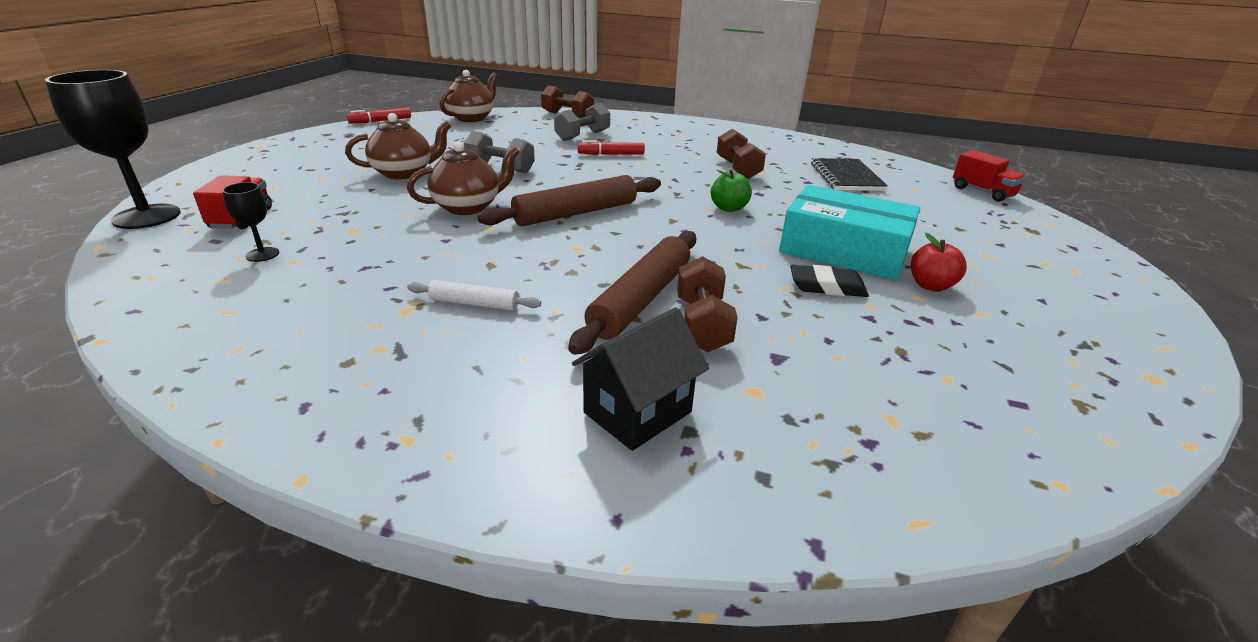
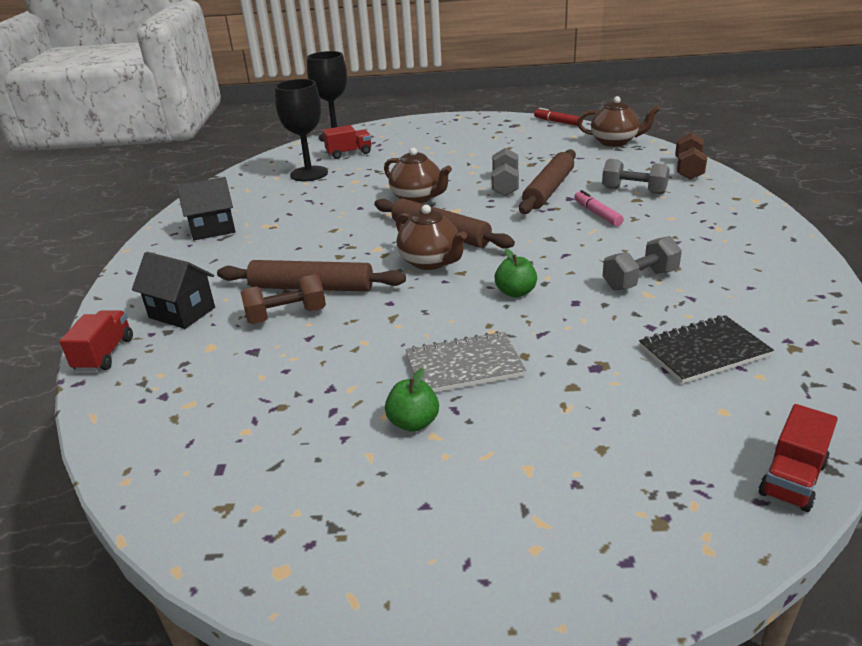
camera: 75 degrees right, 0 degrees up
(262, 254) = (309, 174): black goblet -> black goblet, size x2.10
(351, 360) = (213, 229): none -> black house
(404, 173) = (459, 163): brown teapot -> brown teapot (431, 262)
(474, 303) = (281, 239): white rolling pin -> none
(538, 157) = (548, 190): none -> brown rolling pin
(611, 154) = (597, 214): red marker -> pink marker
(732, 510) = (104, 354): none -> red truck
(738, 169) = (640, 280): brown dumbbell -> grey dumbbell
(827, 286) = (376, 362): black eraser -> none
(844, 250) = (464, 366): turquoise box -> grey notebook
(930, 286) = (413, 423): red apple -> green apple

